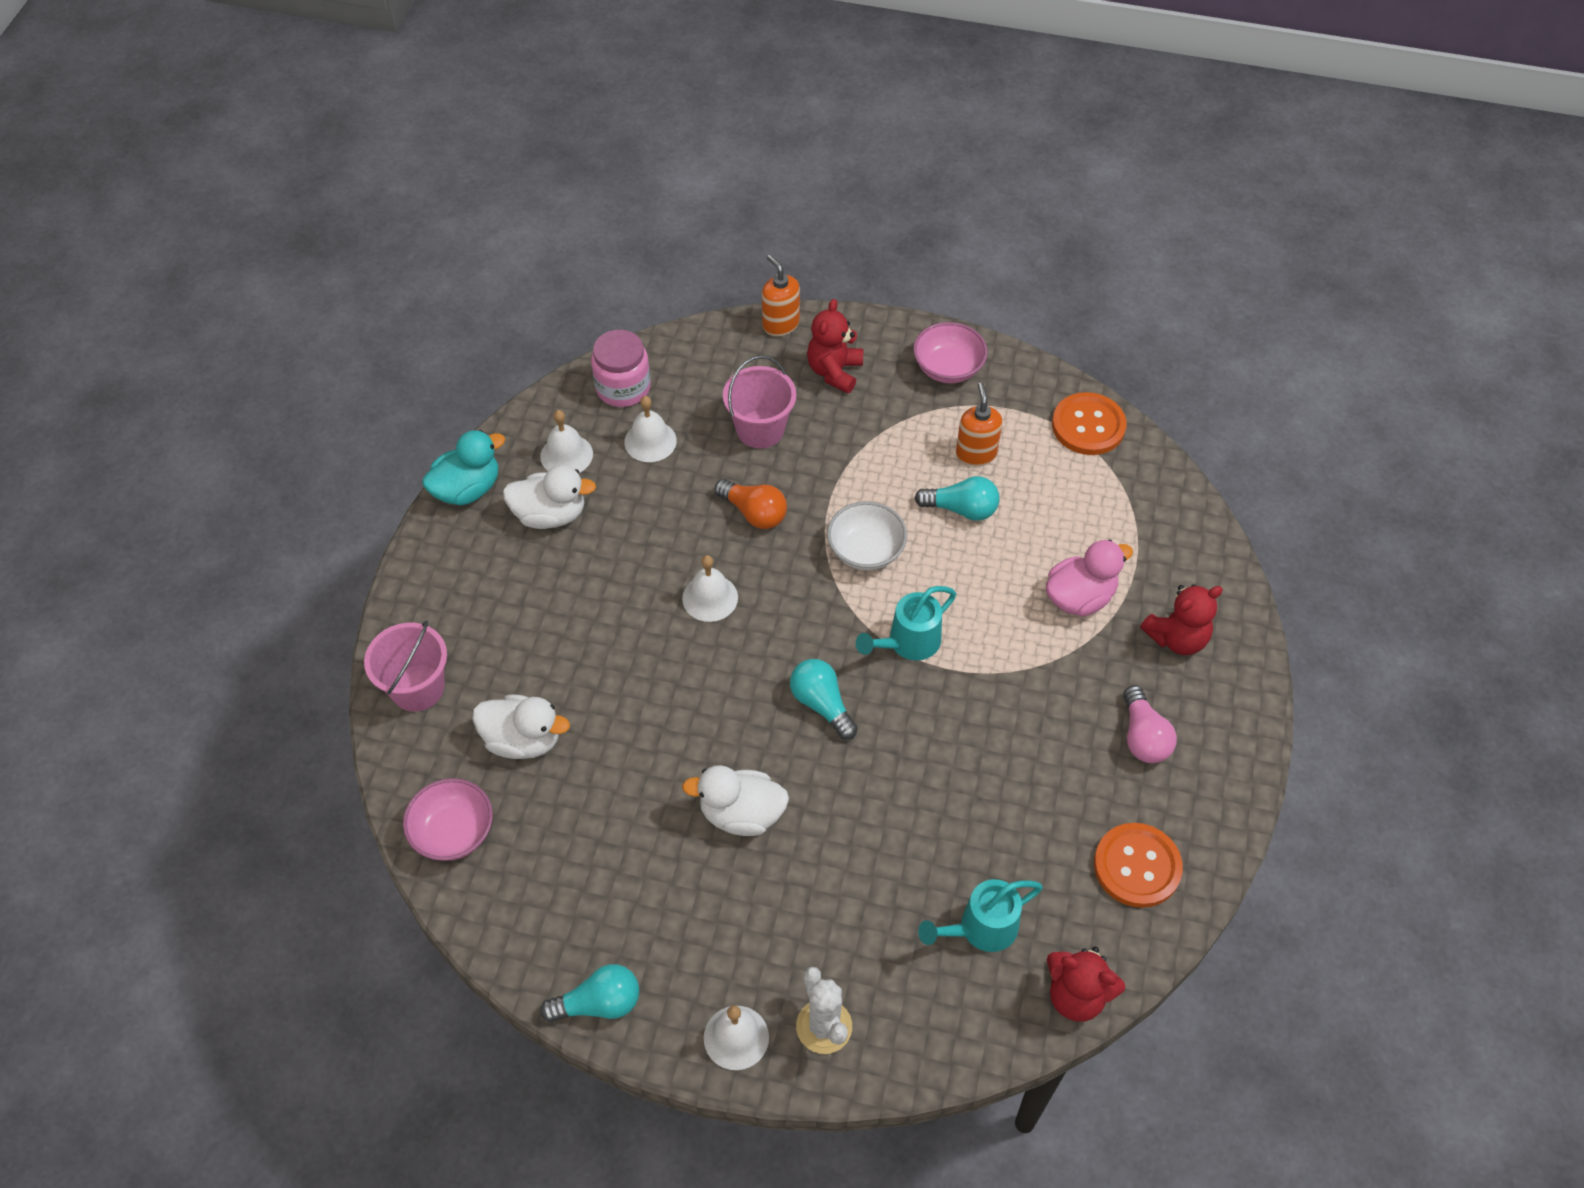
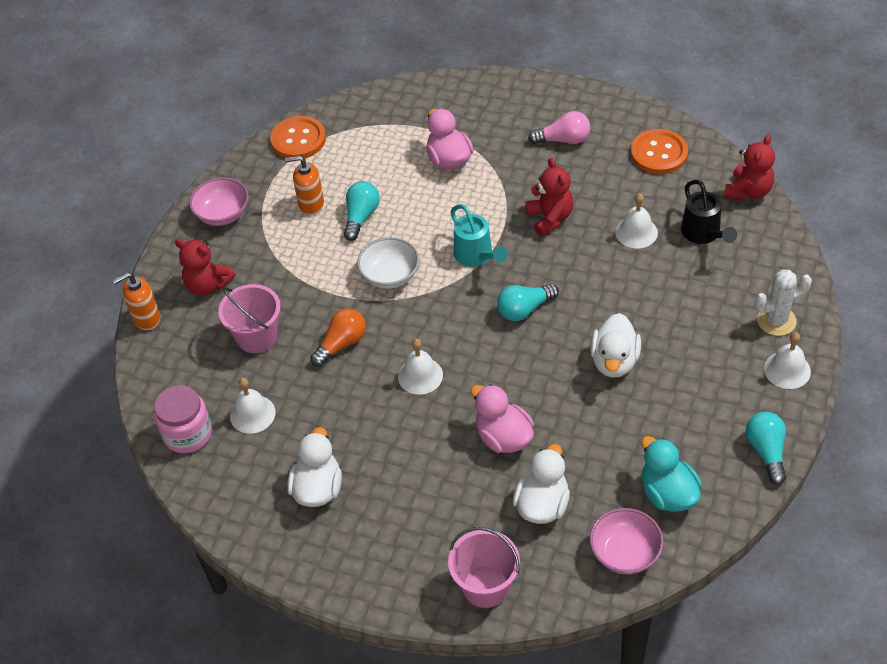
camera: 80 degrees left, 5 degrees down
(467, 489) = (277, 555): turquoise duck -> turquoise duck (668, 493)
(566, 455) = (254, 477): white bell -> white bell (636, 232)
(620, 693) = (503, 437): none -> pink duck
(981, 928) = (703, 234): turquoise watering can -> black watering can
(1177, 638) = (488, 114): red teddy bear -> red teddy bear (550, 218)

